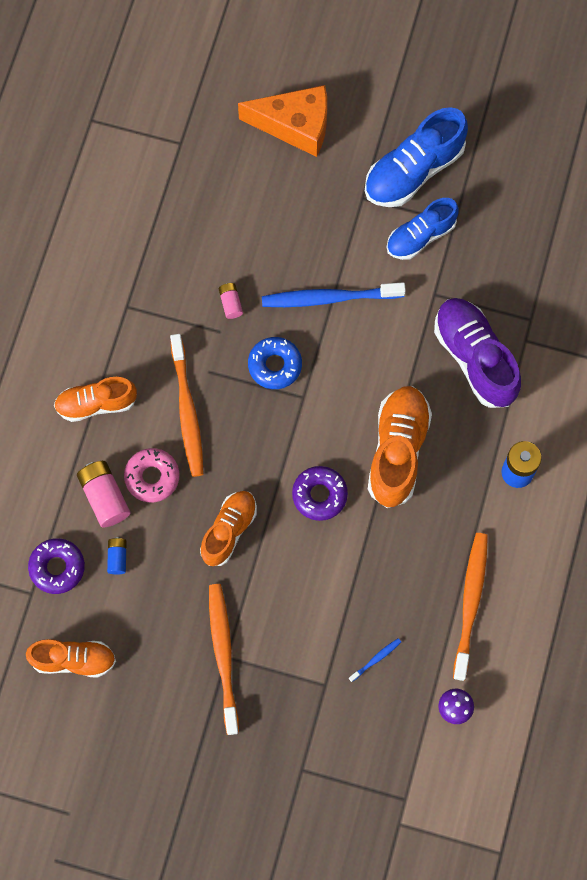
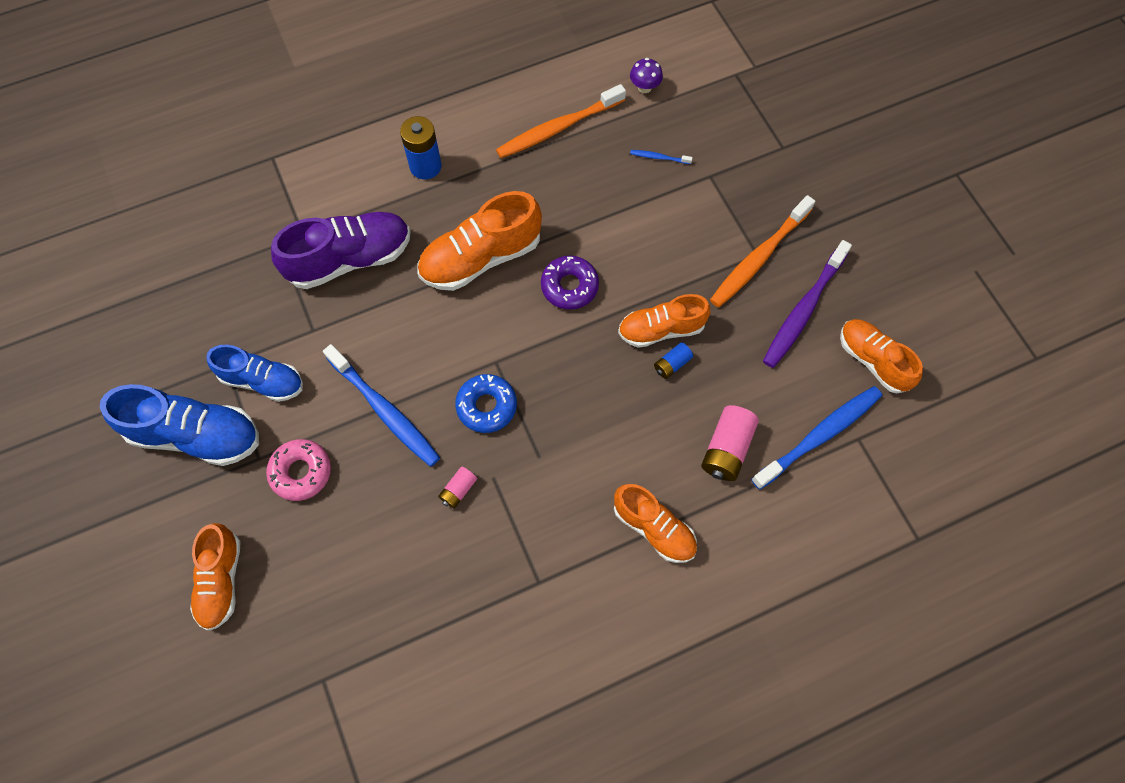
camera: 130 degrees left, 5 degrees down
(57, 567) = (819, 436): purple donut -> blue toothbrush
(117, 557) = (764, 396): blue battery -> blue battery (672, 364)
(152, 477) = (674, 425): pink donut -> pink donut (301, 472)
(154, 648) = (804, 309): none -> purple toothbrush
(187, 410) = (590, 445): orange toothbrush -> none
(295, 126) = (221, 580): orange cheese -> orange shoe
(475, 358) = (350, 259): purple shoe -> purple shoe turned 135 degrees counterclockwise

